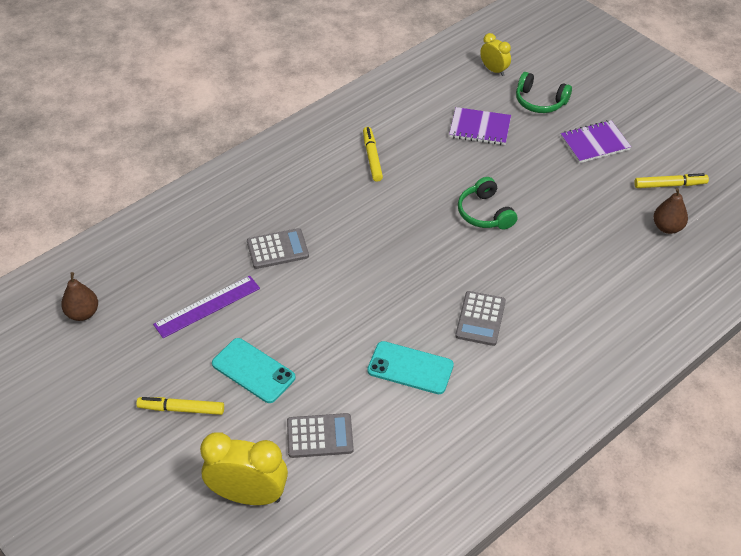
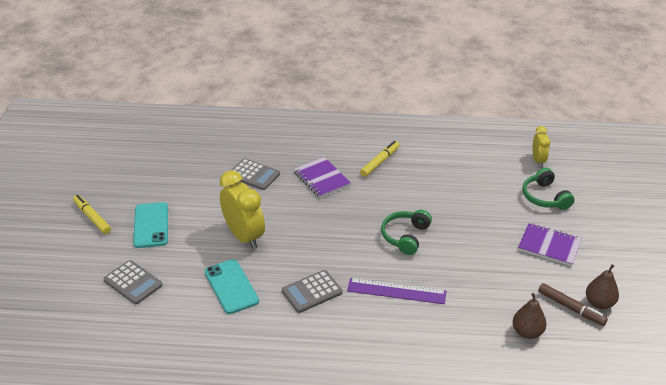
camera: 45 degrees right, 10 degrees down
(83, 313) = (117, 141): brown pear -> brown pear (599, 303)
(207, 306) = (177, 178): purple ruler -> purple ruler (396, 291)
(248, 495) = (58, 282): yellow clock -> yellow clock (244, 236)
(480, 128) = (476, 187): purple notebook -> purple notebook (322, 179)
(670, 185) = (571, 308): yellow marker -> brown marker

